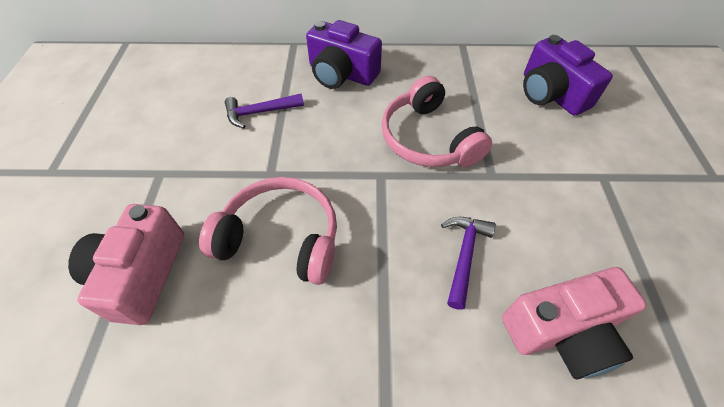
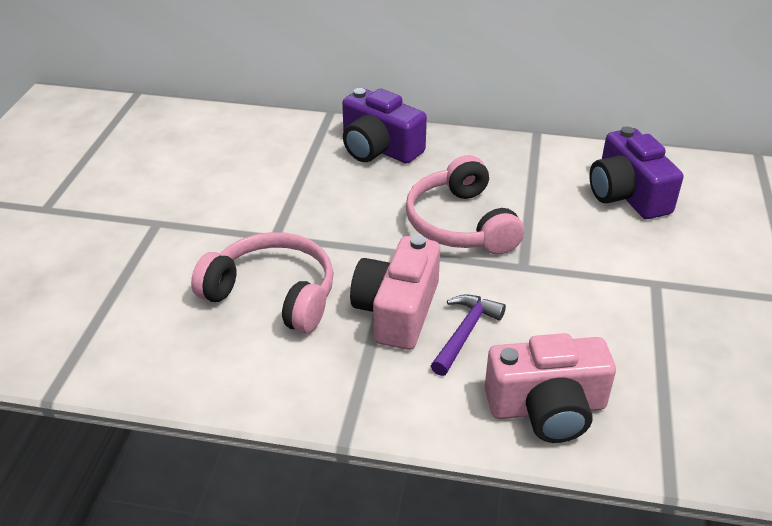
camera: 10 degrees right, 15 degrees down
(141, 274) = (126, 306): pink camera -> pink camera (397, 311)
(260, 112) = (275, 177): purple hammer -> none

